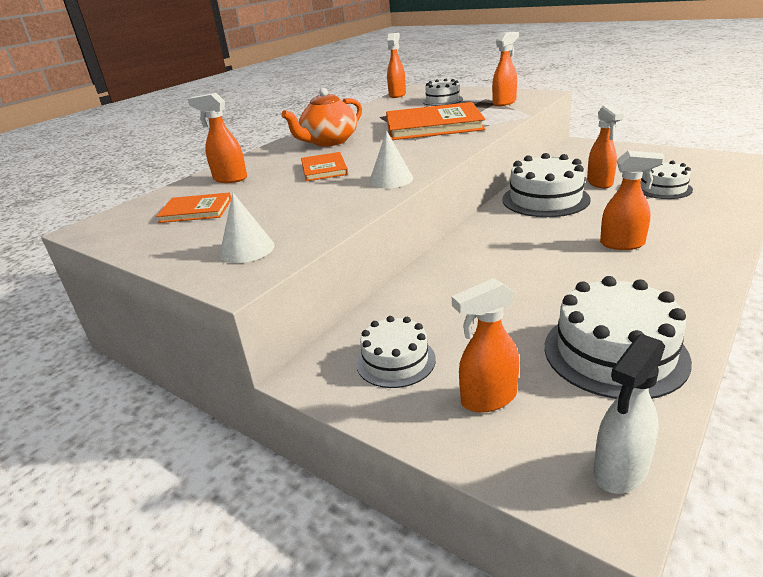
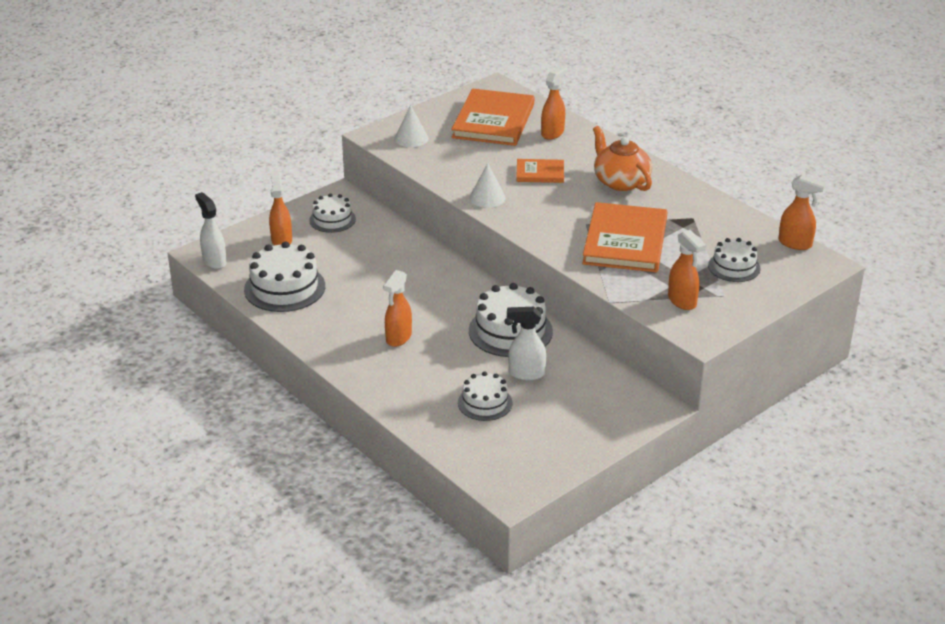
camera: 100 degrees right, 5 degrees up
(196, 210) = (493, 121): orange book -> orange book, size x1.94
(600, 183) = (526, 374): orange spray bottle -> white spray bottle

